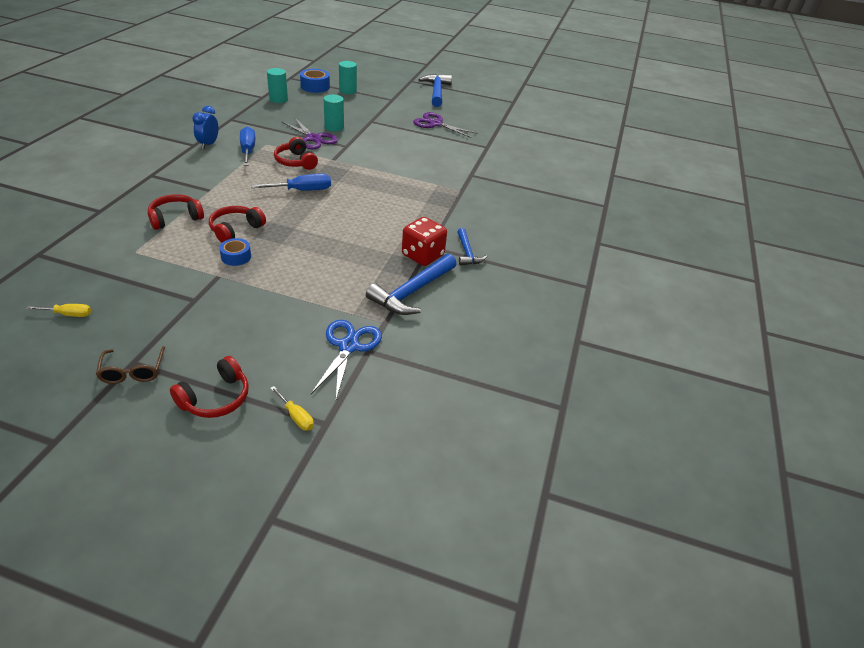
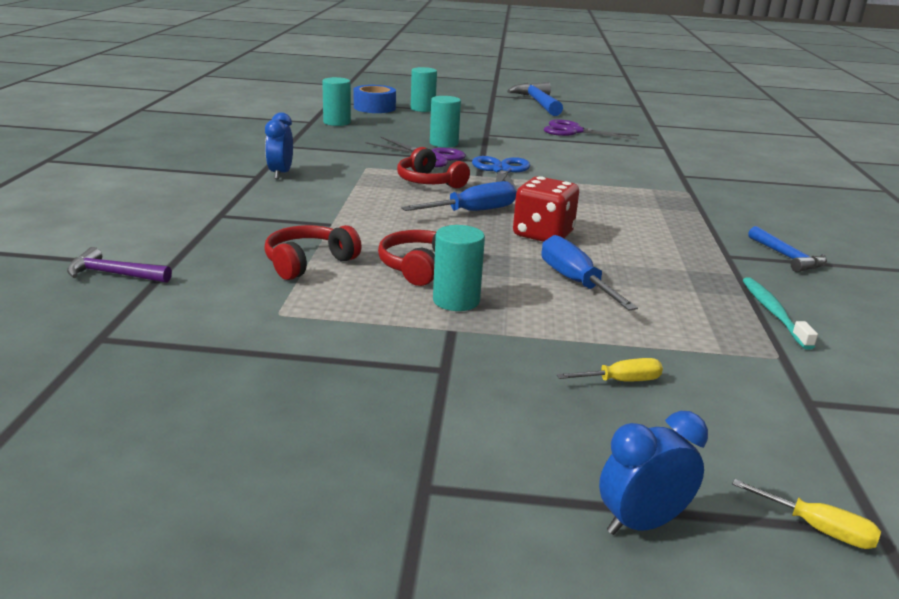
camera: 10 degrees left, 15 degrees down
(68, 212) = (114, 274): none -> purple hammer
(69, 314) = (231, 424): yellow screwdriver -> yellow screwdriver (621, 381)
(133, 371) = (439, 503): brown glasses -> none
(216, 398) = (641, 523): red headphones -> blue clock
(236, 257) = (456, 301): blue tape -> turquoise cylinder
(248, 150) = (346, 176): blue screwdriver -> blue screwdriver (575, 281)
(348, 346) = (771, 400): blue scissors -> blue scissors (501, 171)
(412, 292) = (773, 312): blue hammer -> turquoise toothbrush
(422, 255) = (731, 267): red dice -> red dice (543, 234)

